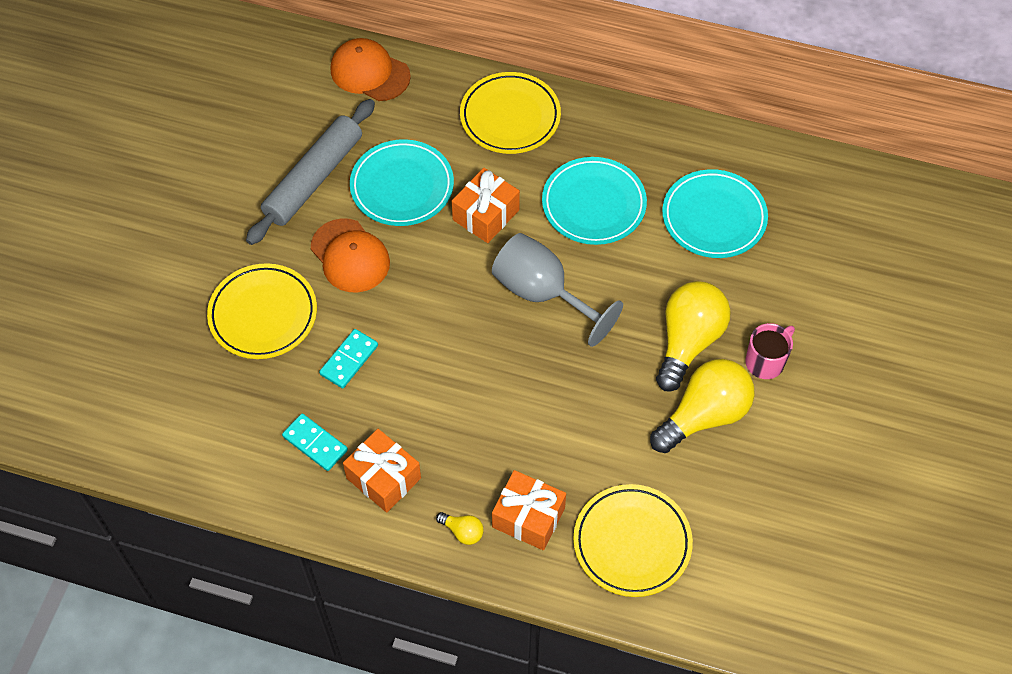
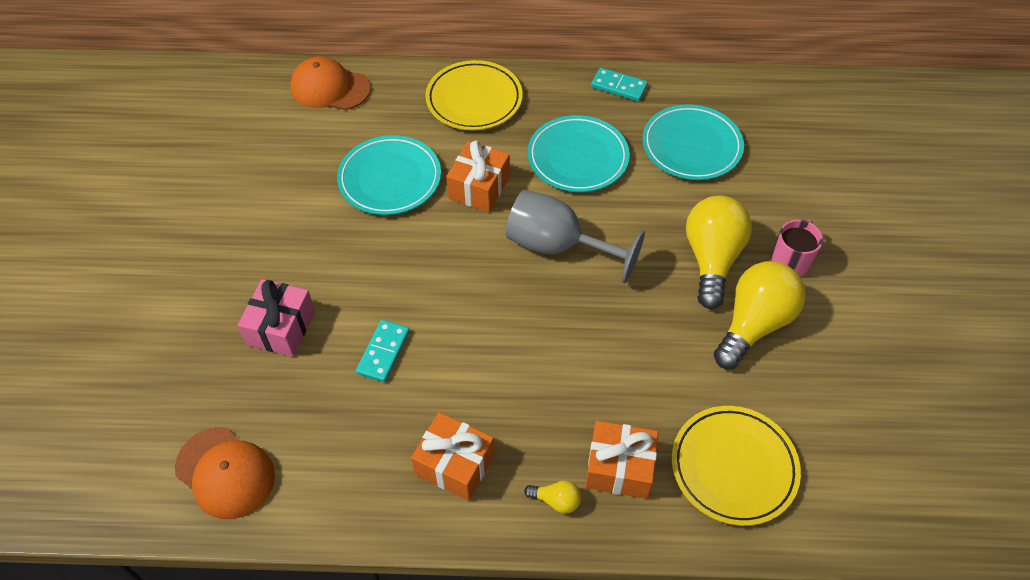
camera: 15 degrees left, 5 degrees down
(263, 314) = (281, 328): yellow plate -> pink gift
(313, 178) = (300, 189): grey rolling pin -> none
(315, 443) = (371, 446): turquoise domino -> turquoise domino (619, 86)
(350, 256) = (356, 252): orange cap -> orange cap (225, 472)

